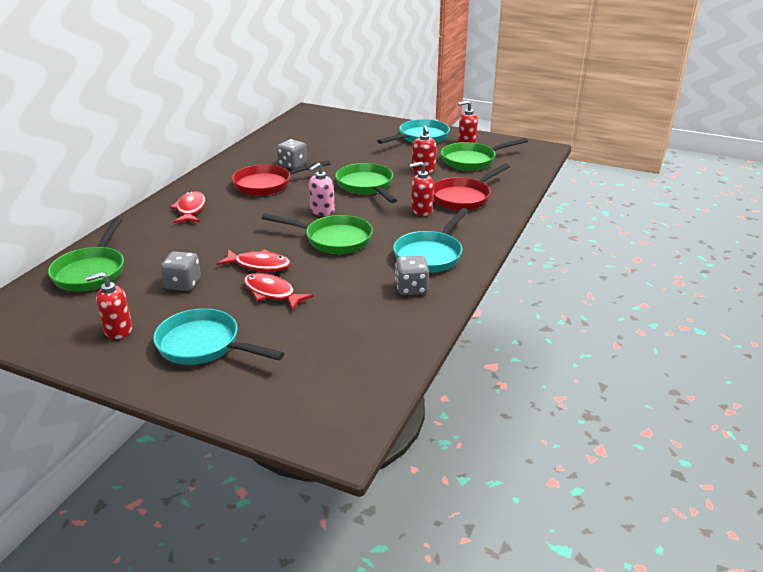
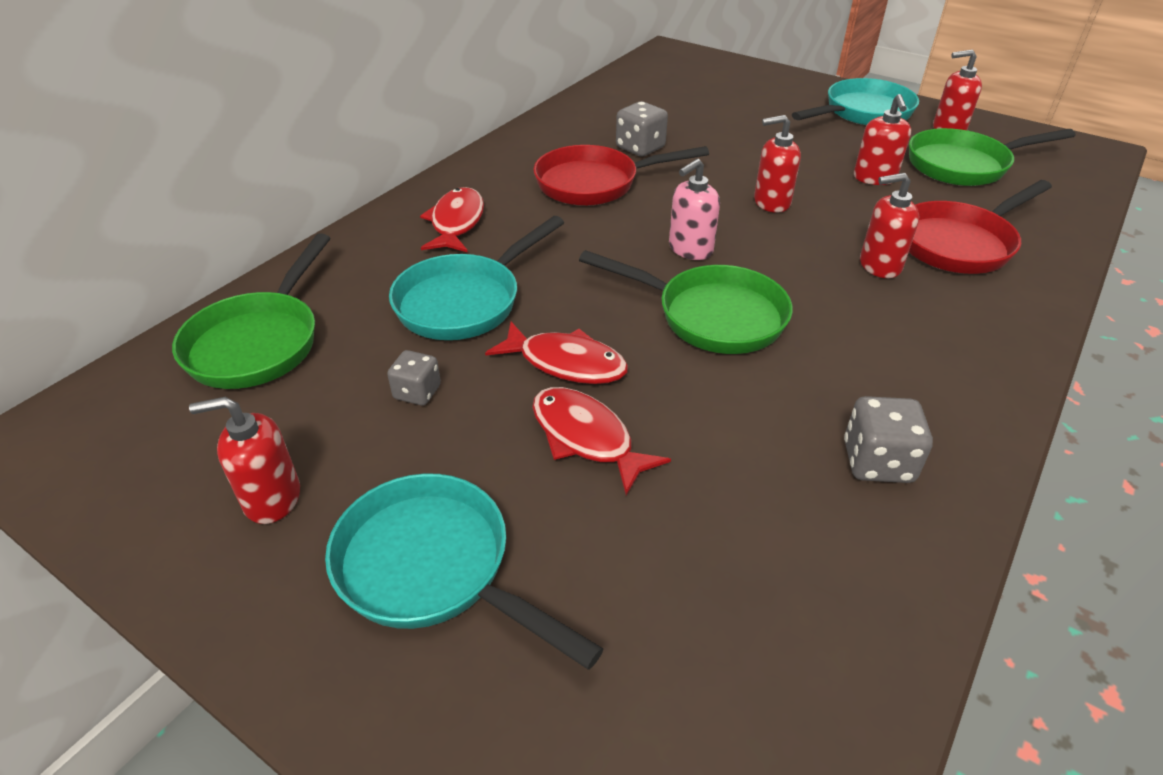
camera: 10 degrees right, 10 degrees up
(183, 284) = (417, 392): grey dice -> grey dice, size x0.67
(366, 186) = (771, 202): green pan -> red soap dispenser
(430, 255) = (909, 376): turquoise pan -> turquoise pan (465, 301)

